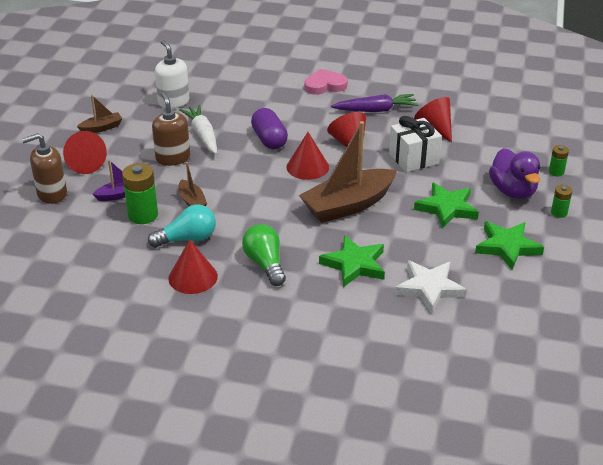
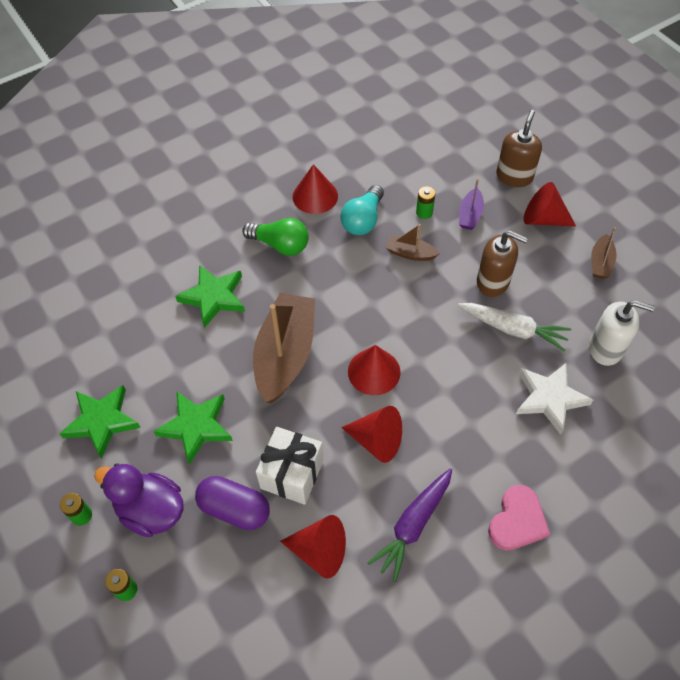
camera: 135 degrees right, 20 degrees up
(143, 215) = (424, 212): green battery -> green battery, size x0.55
(269, 139) = (452, 377): purple capsule -> purple capsule (234, 509)
(429, 288) = (134, 321): white star -> white star (550, 398)

